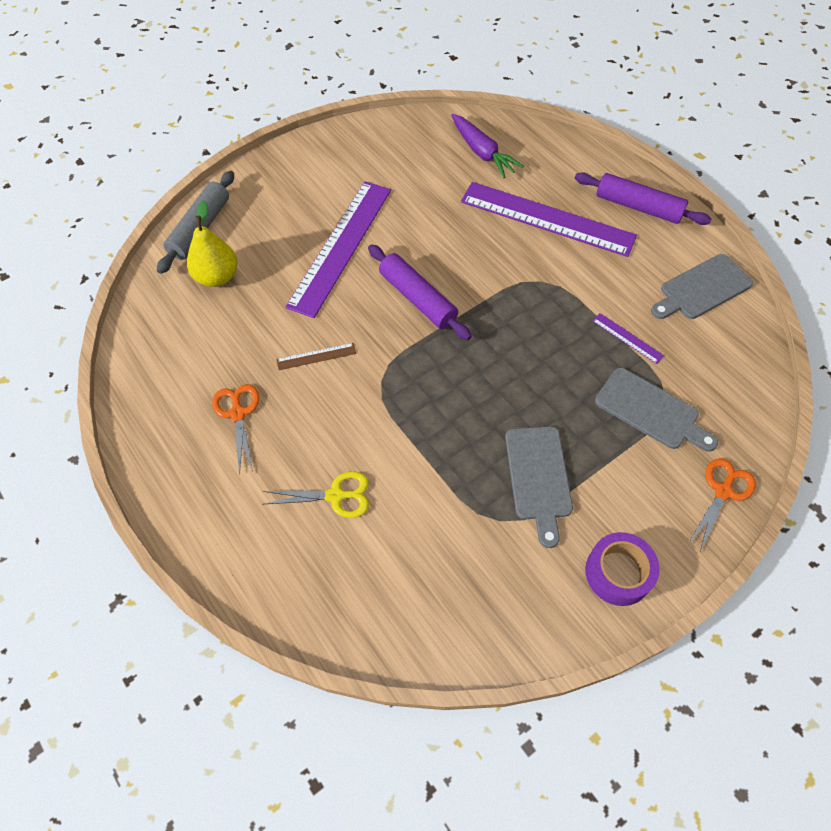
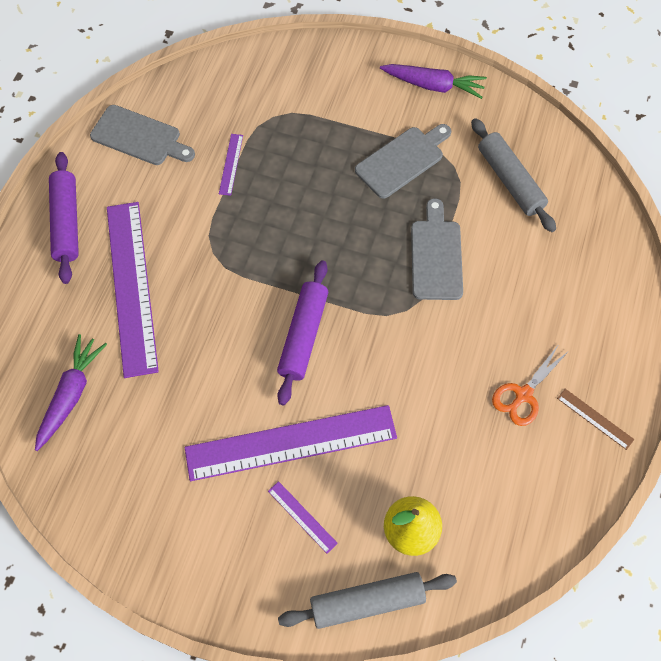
camera: 125 degrees left, 5 degrees up
(285, 225) = (302, 517): none -> purple ruler
(316, 356) = (424, 375): brown ruler -> brown ruler (595, 418)
(336, 496) = (525, 275): yellow scissors -> none
(445, 561) = (510, 180): none -> grey rolling pin
(618, 573) = (433, 85): purple tape -> purple carrot
(651, 411) = (290, 120): grey cutting board -> grey cutting board (436, 255)
(723, 491) = (325, 56): orange scissors -> none

